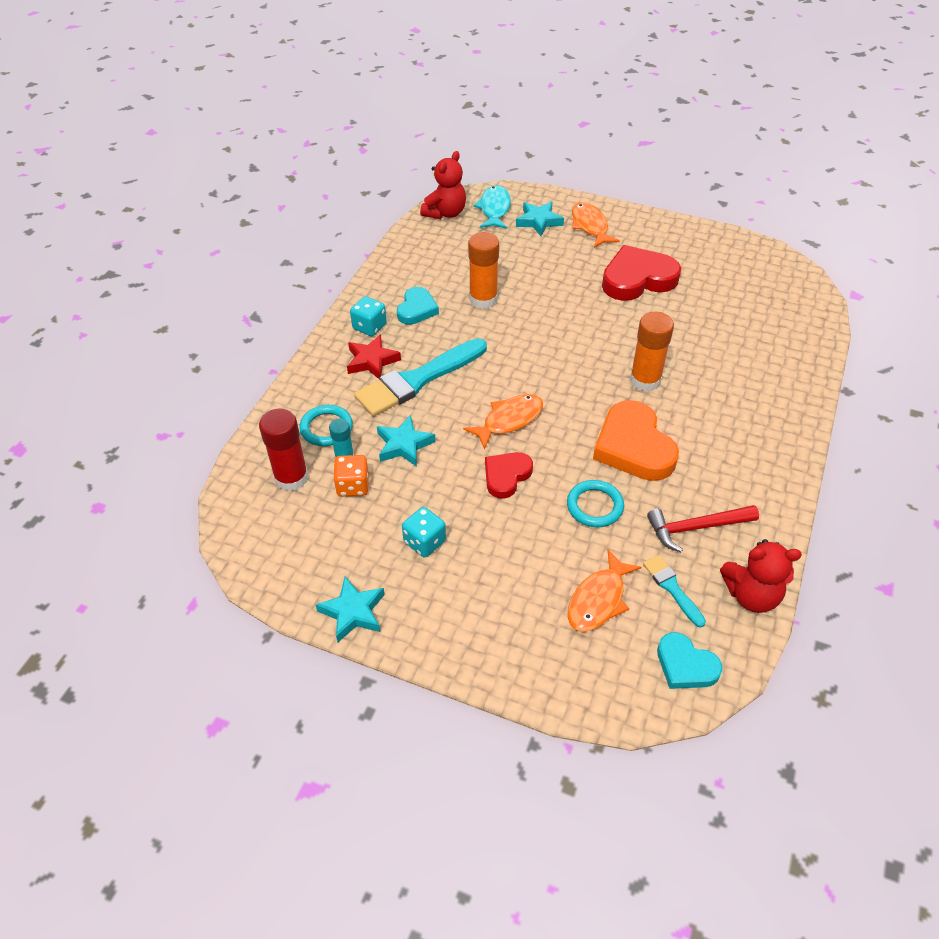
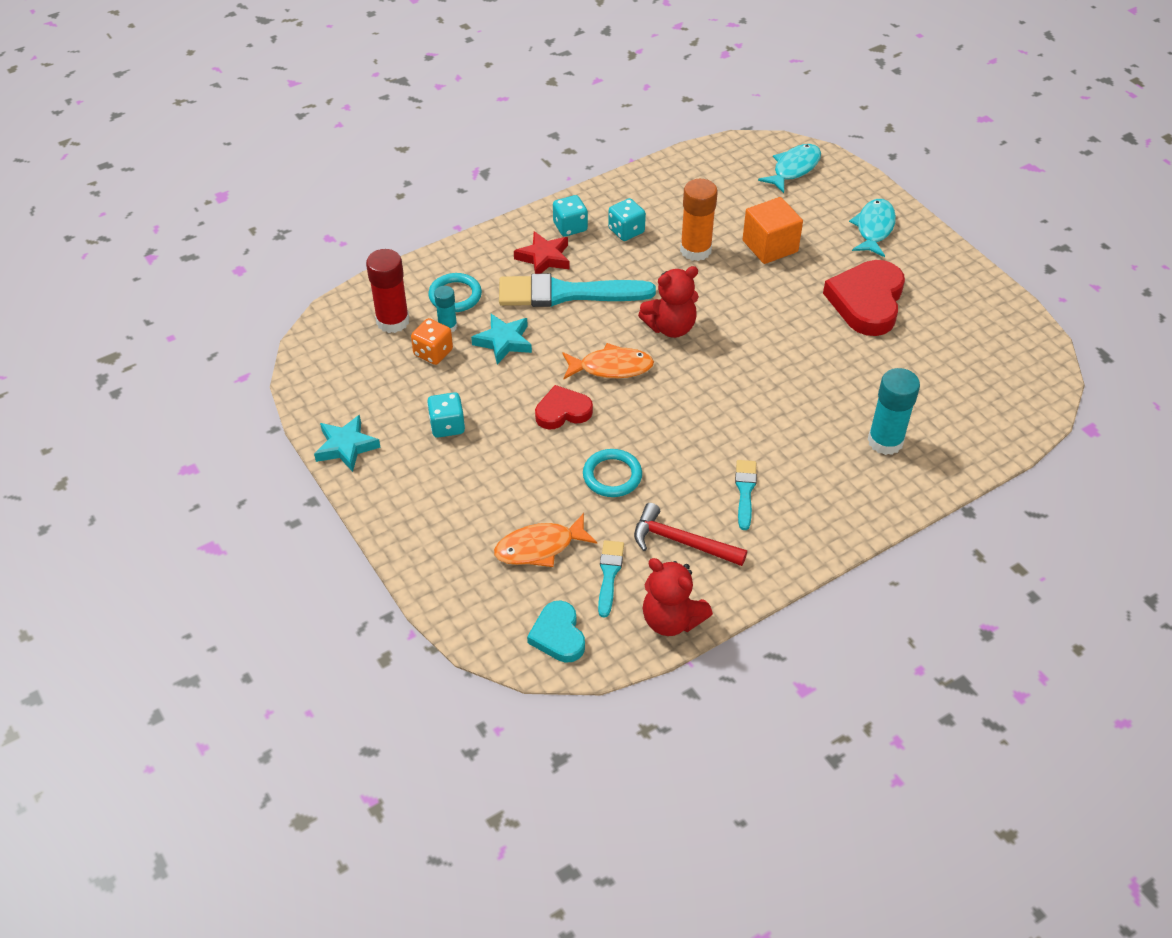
camera: 35 degrees right, 0 degrees up
(417, 309) = (626, 231): turquoise heart -> turquoise dice
(445, 213) = (741, 152): red teddy bear -> red teddy bear (670, 327)
(533, 271) = (770, 246): none -> orange cube
(539, 221) = (826, 200): turquoise star -> none
(590, 226) = (874, 228): orange fish -> turquoise fish
(633, 447) = (698, 447): orange heart -> none
(637, 279) = (867, 302): red heart -> red heart turned 90 degrees counterclockwise
(645, 380) = (771, 397): orange glue stick -> none
(699, 461) = (745, 491): none -> turquoise brush
(750, 371) = (885, 441): none -> turquoise glue stick

